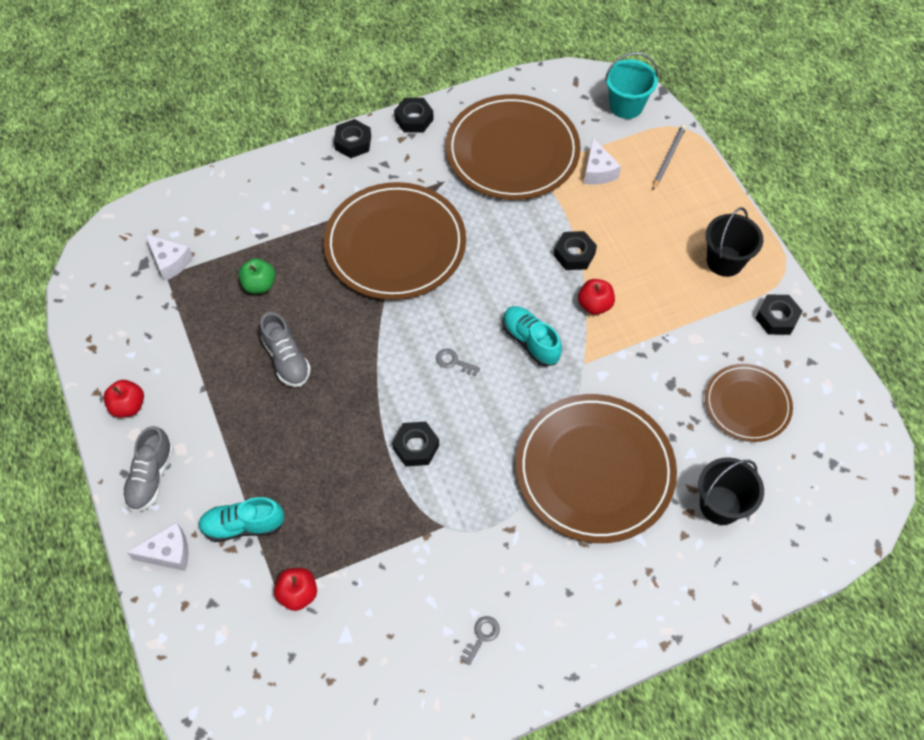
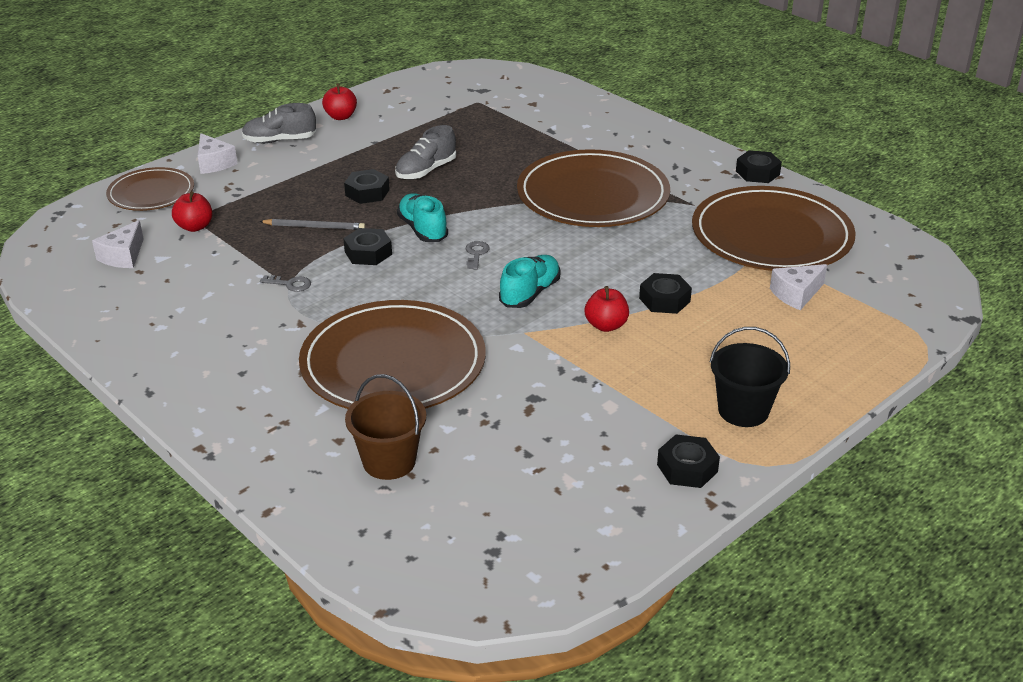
camera: 70 degrees right, 25 degrees down
(170, 262) = (492, 100): white cheese -> white cheese (123, 256)
(243, 525) = (251, 188): turquoise shoe -> turquoise shoe (423, 229)
(259, 285) = (496, 141): green apple -> none
(353, 143) = (696, 149): black nut -> black nut (367, 192)
(482, 636) = (179, 329): grey key -> grey key (290, 284)
(626, 106) = (915, 296): turquoise bucket -> none
(668, 158) = (865, 341): grey pencil -> grey pencil (314, 227)
(720, 505) = (389, 461): black bucket -> brown bucket
(747, 404) = (540, 462): brown plate -> brown plate (151, 193)

